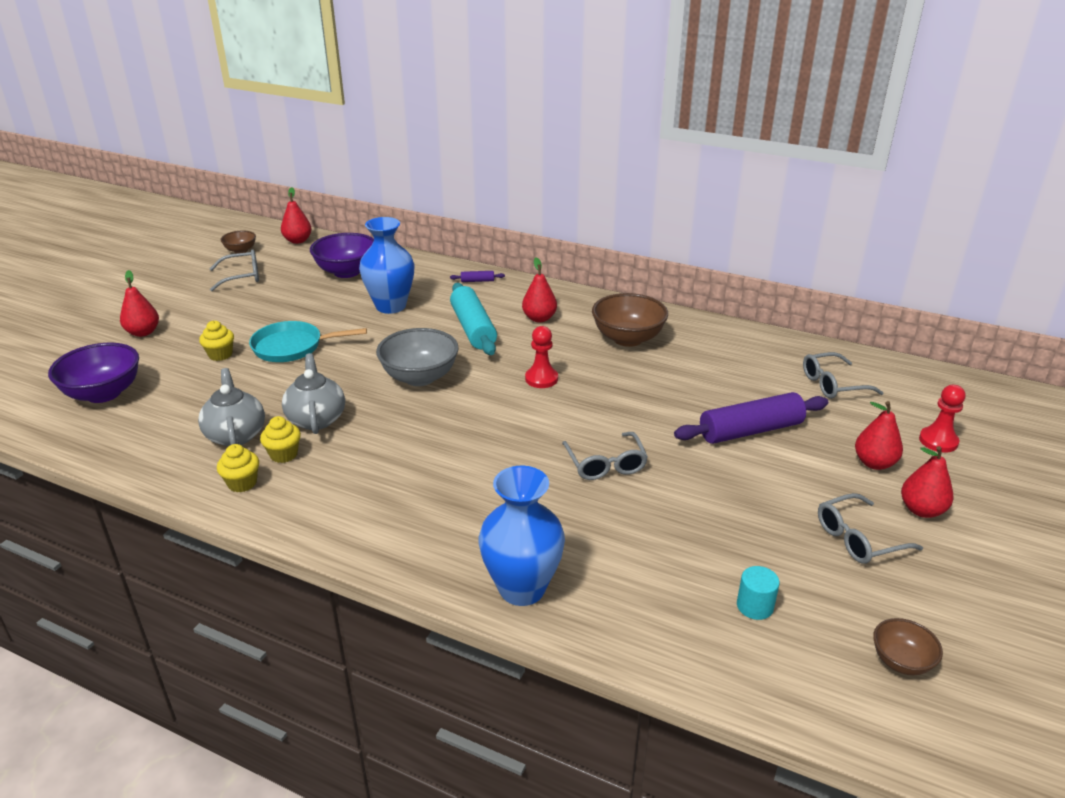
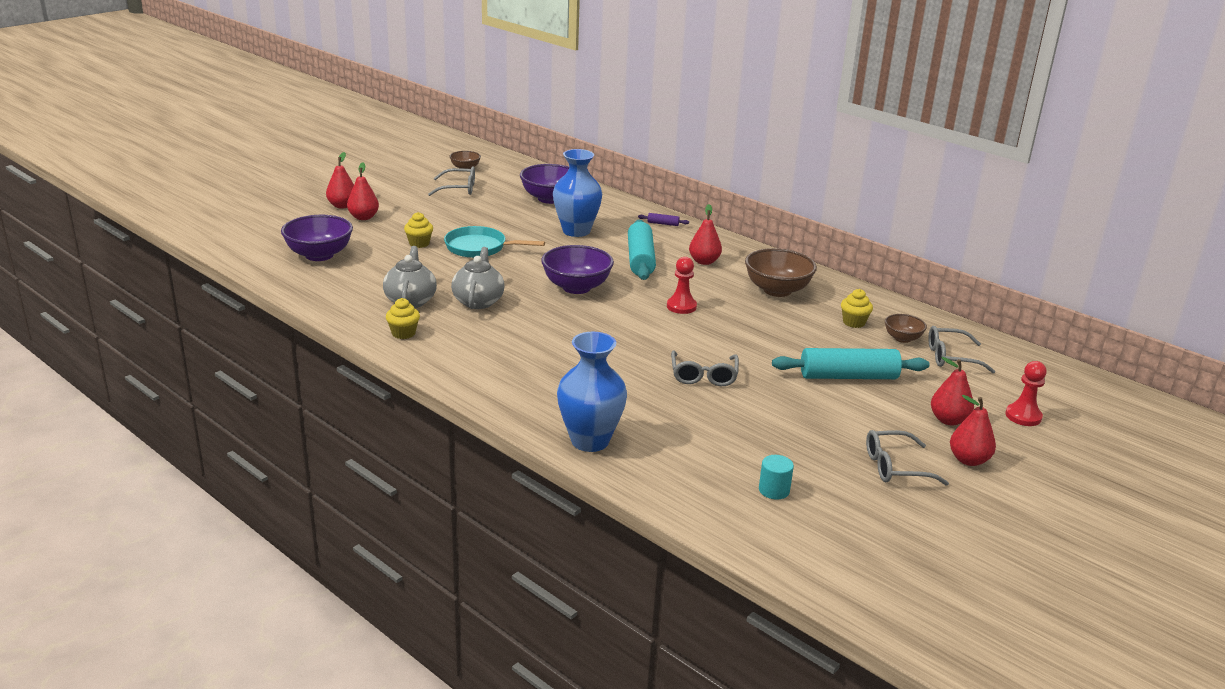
camera: 15 degrees right, 5 degrees down
(284, 454) = (443, 320): yellow cupcake -> yellow cupcake (854, 322)
(298, 241) = (517, 168): red pear -> red pear (342, 206)
(420, 377) = (576, 287): grey bowl -> purple bowl
(750, 431) = (848, 376): purple rolling pin -> turquoise rolling pin
(901, 661) = (875, 548): brown bowl -> brown bowl (902, 338)

